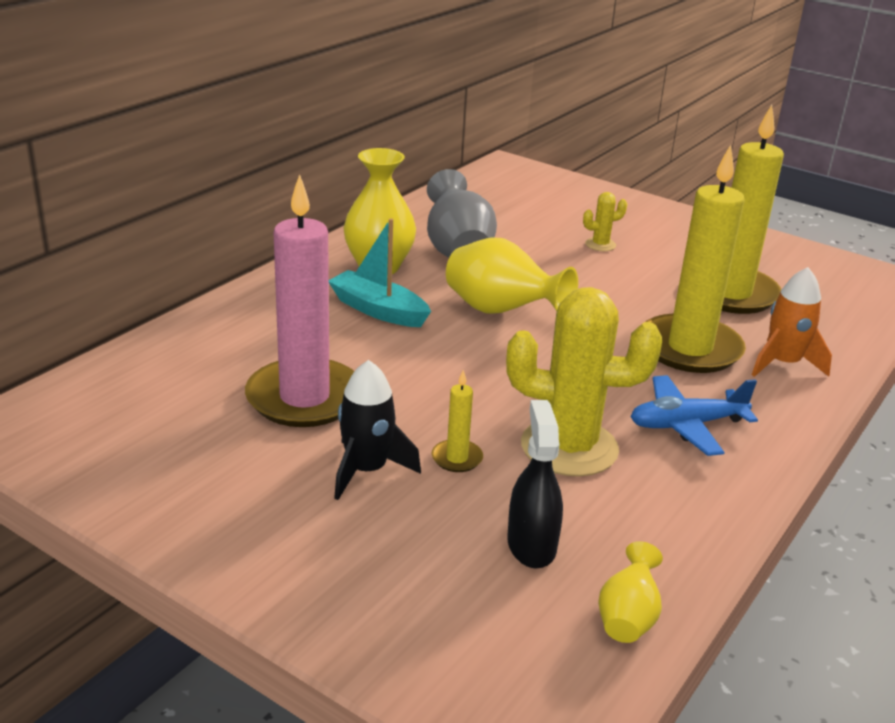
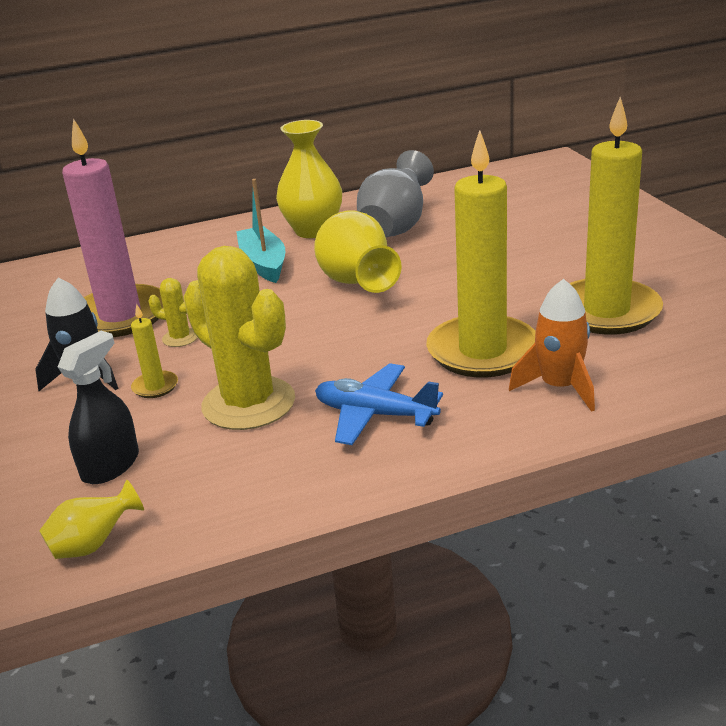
camera: 40 degrees right, 0 degrees up
(600, 245) = (537, 243): yellow cactus -> yellow cactus (180, 338)

